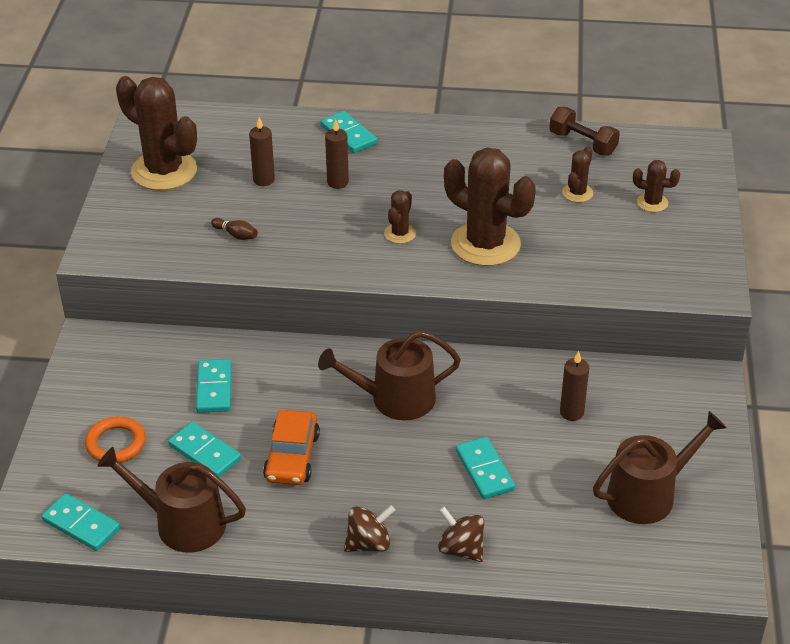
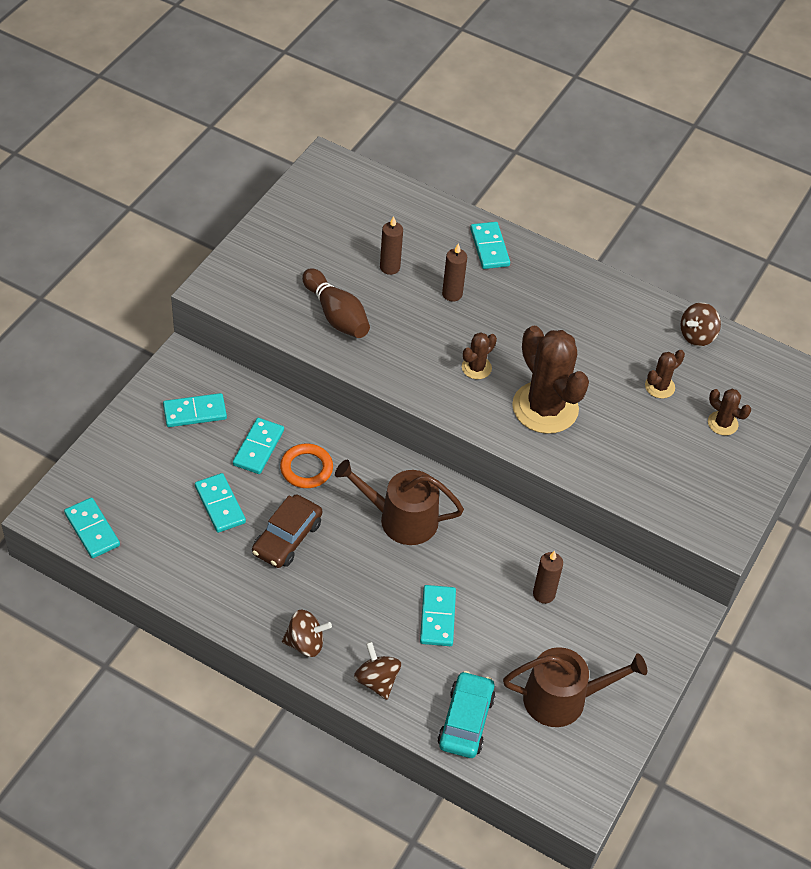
camera: 20 degrees right, 10 degrees up
(116, 443) = (155, 467): orange ring -> orange ring (306, 468)
(129, 380) = (195, 412): none -> turquoise domino
(164, 171) = (310, 226): brown cactus -> none
(182, 523) = (169, 561): brown watering can -> none
(236, 235) = (336, 315): brown bowling pin -> brown bowling pin, size x2.09
(292, 457) = (287, 538): orange car -> brown car
(570, 550) = (466, 721): none -> turquoise car
(582, 143) = (697, 336): brown dumbbell -> brown spinning top

